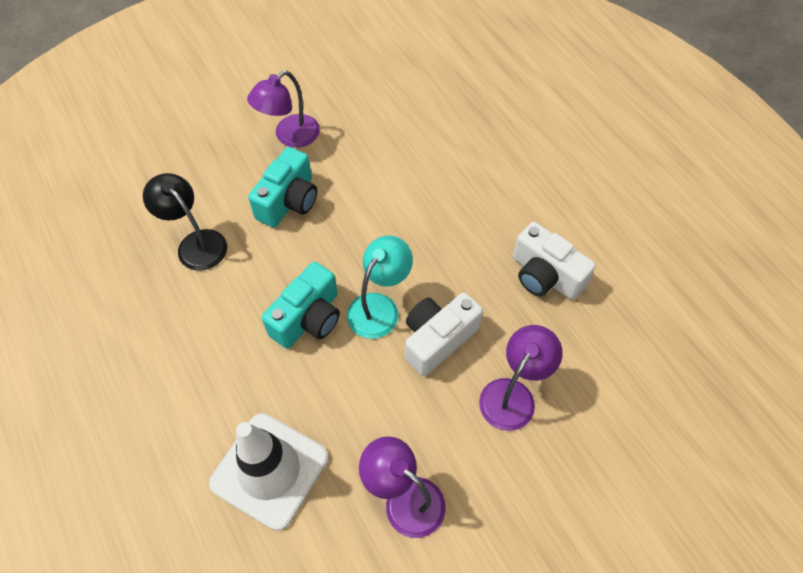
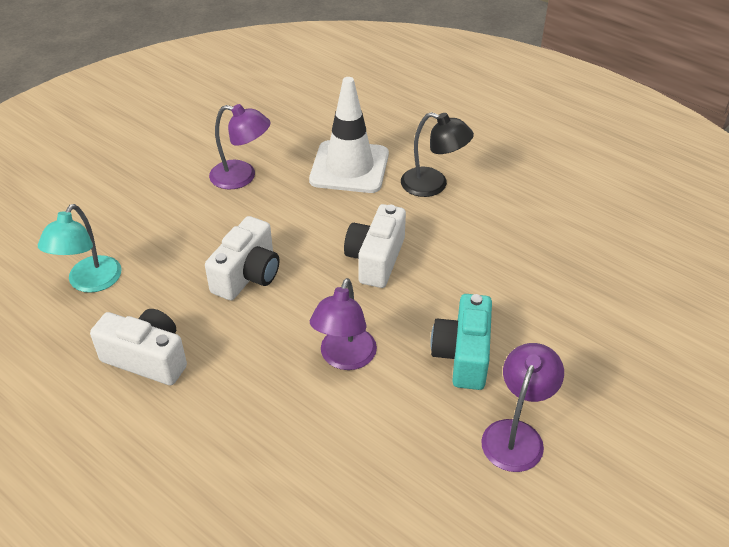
camera: 160 degrees right, 15 degrees down
(196, 243) = (527, 289): black lamp -> black lamp (433, 185)
(308, 318) = (376, 259): turquoise camera -> white camera
(379, 307) = (313, 285): turquoise lamp -> turquoise lamp (90, 282)
(513, 394) = (167, 254): purple lamp -> purple lamp (344, 358)

